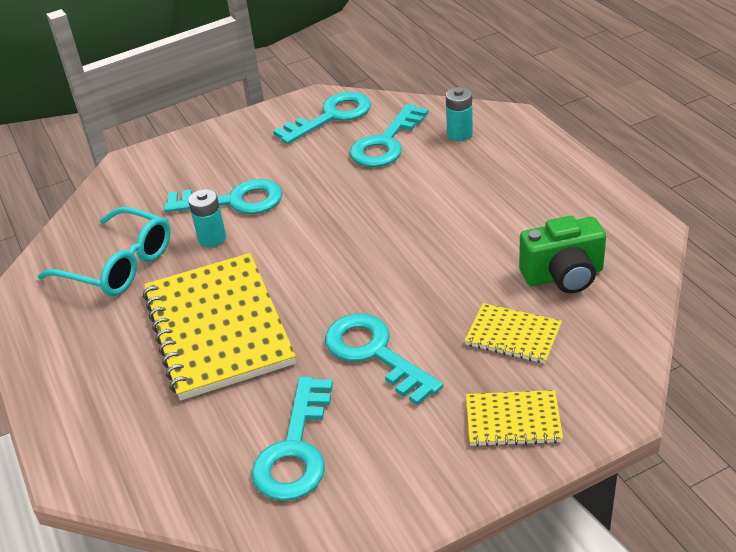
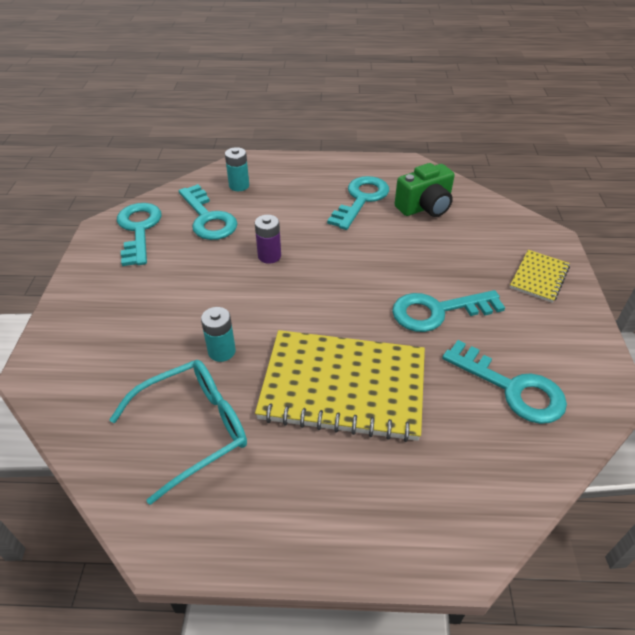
camera: 65 degrees left, 5 degrees up
(234, 201) = (185, 320): turquoise key -> turquoise key (361, 199)
(363, 205) = (269, 256): none -> purple battery
(513, 335) = (464, 247): yellow notebook -> none
(563, 276) = (425, 207): green camera -> green camera turned 45 degrees clockwise

